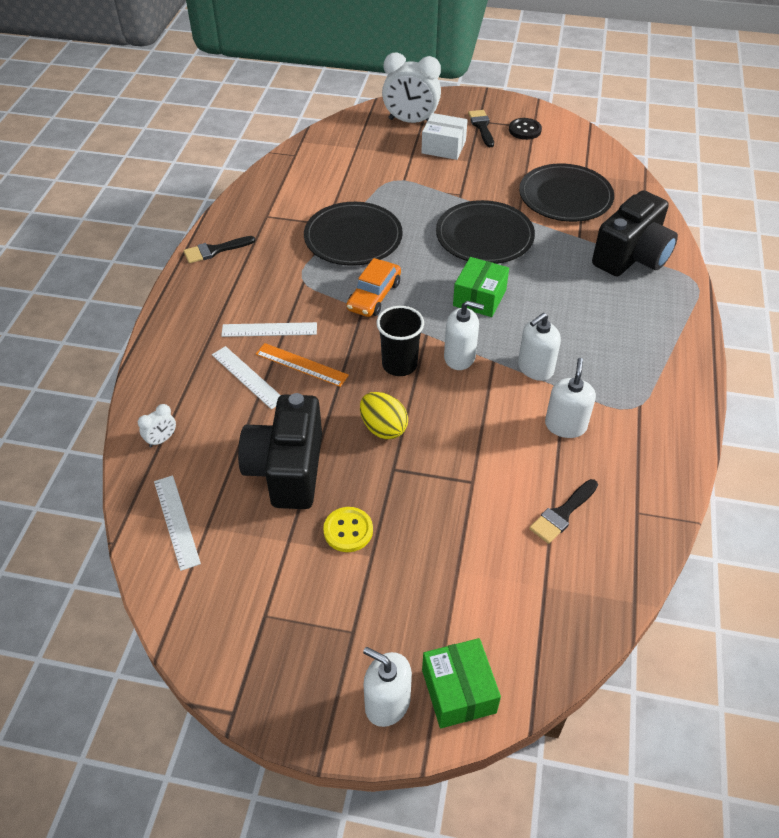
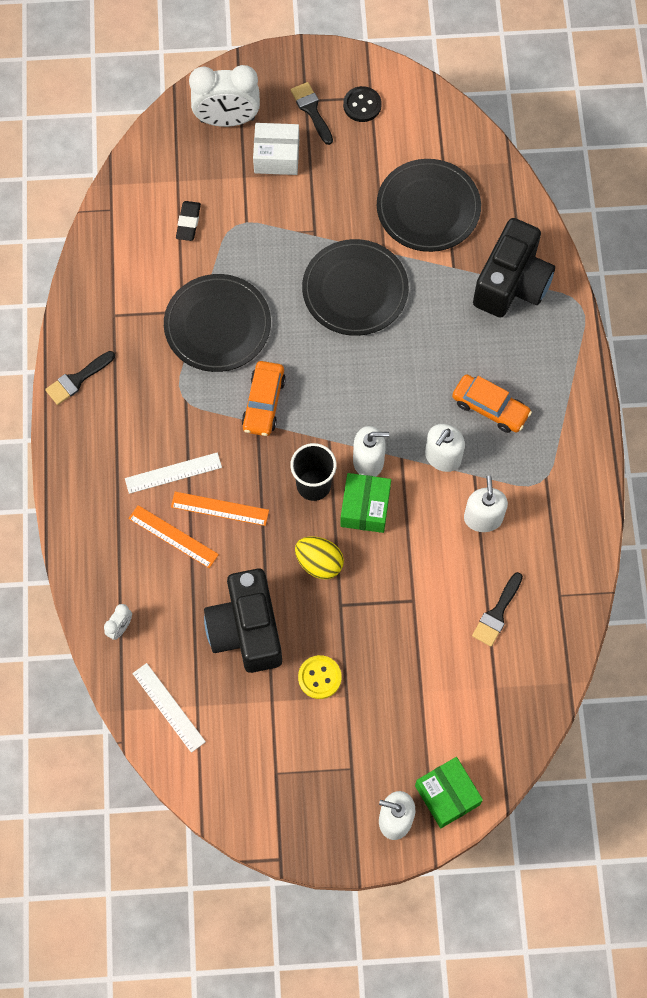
camera: 15 degrees left, 20 degrees up
(247, 377) = (173, 536): white ruler -> orange ruler
(355, 172) = (188, 222): none -> black eraser
(479, 297) = (369, 379): green box -> green box (365, 508)
(592, 340) = (490, 408): none -> orange car

